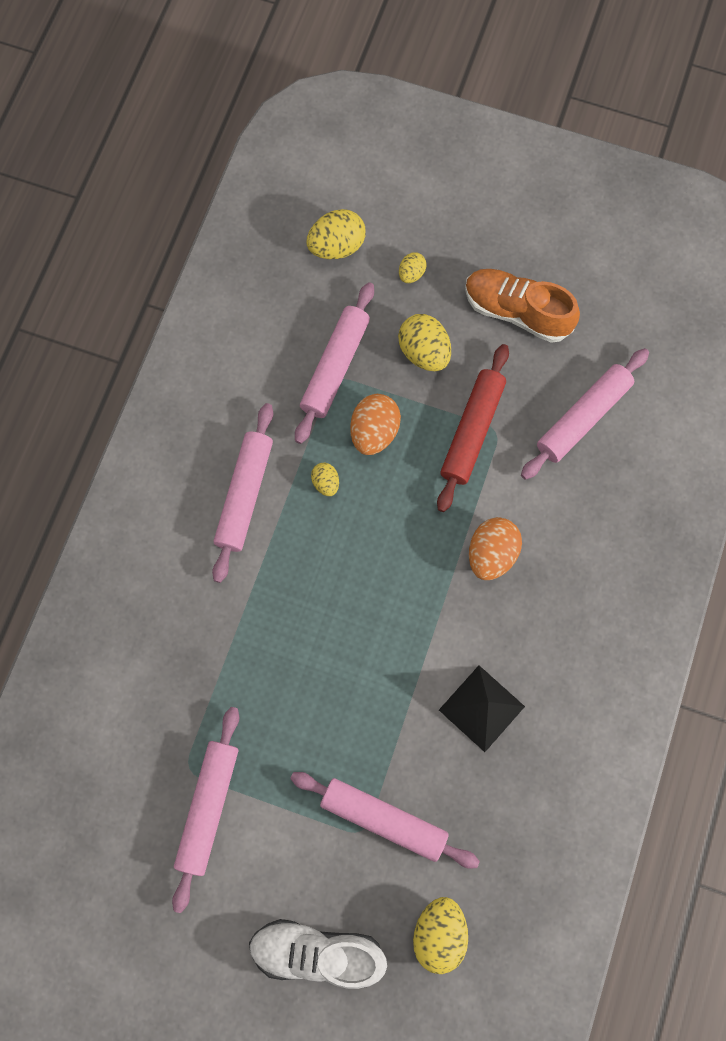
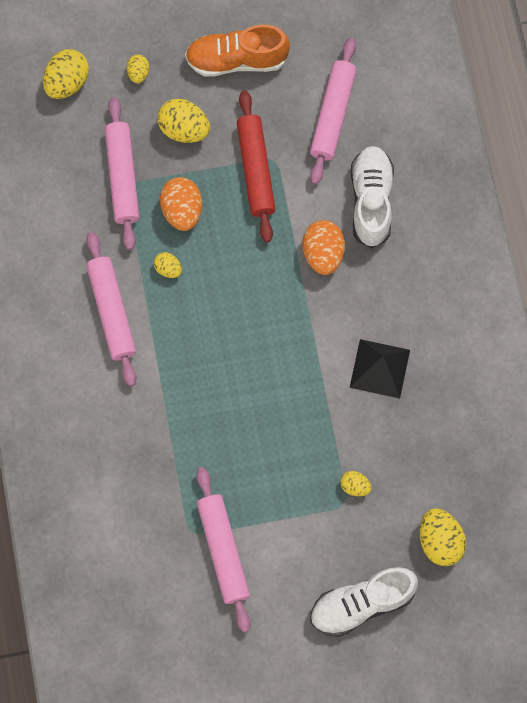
camera: 30 degrees left, 0 degrees up
(383, 819) = (355, 486): pink rolling pin -> yellow egg
(572, 527) = (371, 201): none -> white shoe

